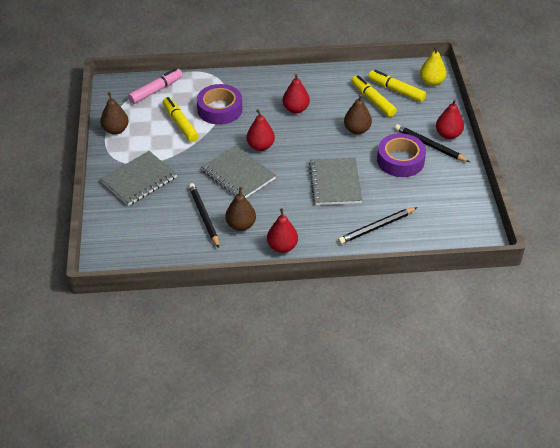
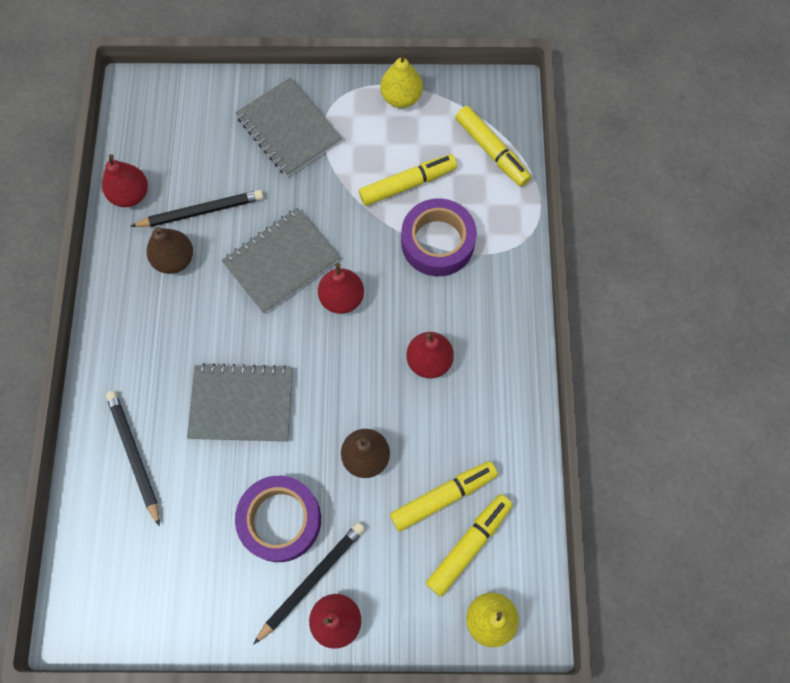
camera: 95 degrees right, 25 degrees up
(115, 130) = (401, 97): brown pear -> yellow pear
(156, 90) = (492, 151): pink marker -> yellow marker
(282, 247) = (121, 313): red pear -> red pear (130, 195)

